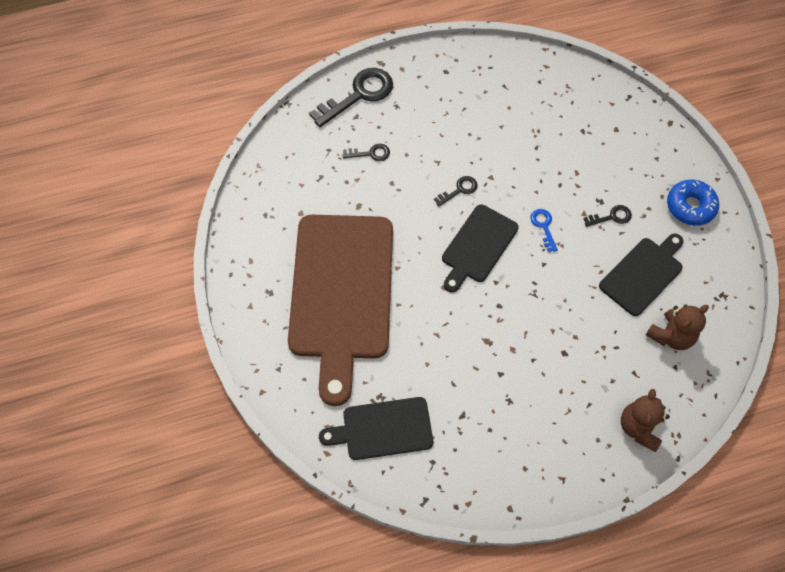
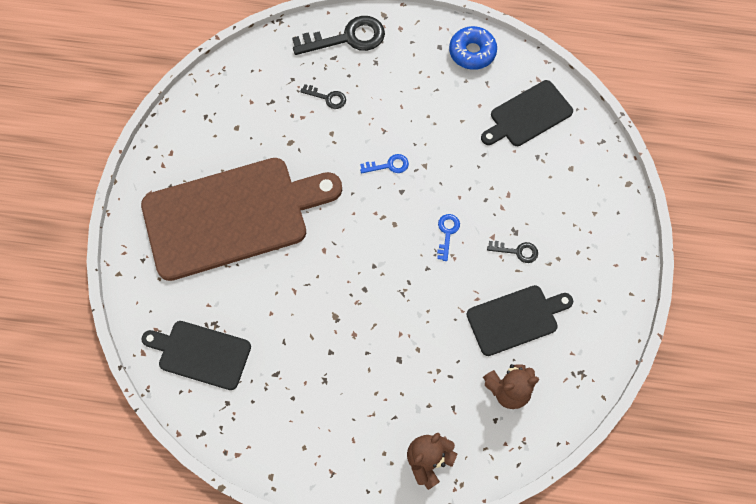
camera: 25 degrees right, 5 degrees up
(342, 293) = (232, 216): brown cutting board -> brown cutting board turned 135 degrees counterclockwise
(459, 190) = (389, 165): black key -> blue key
(478, 246) = (376, 225): black cutting board -> black cutting board (528, 115)
(690, 206) = (600, 274): blue donut -> blue donut (472, 52)

